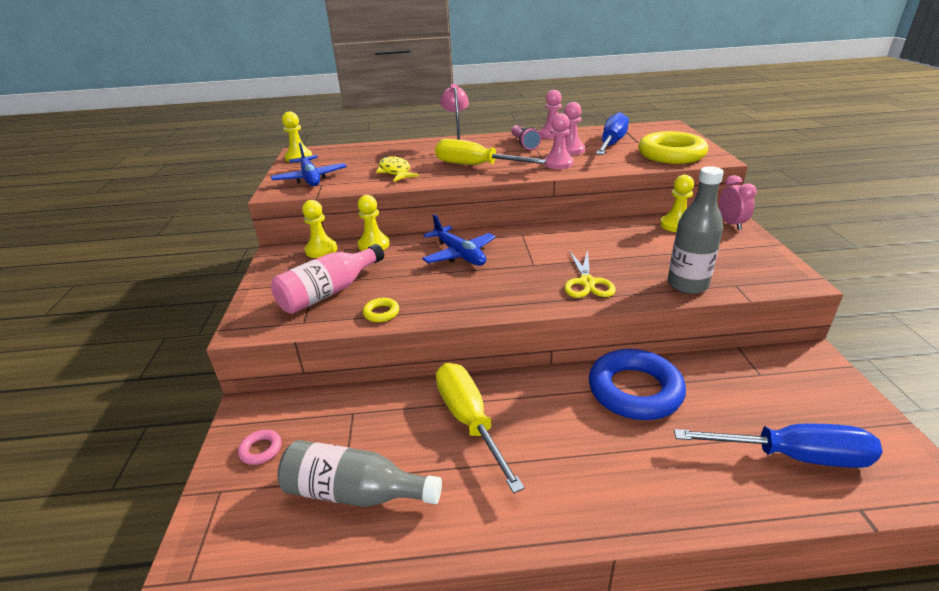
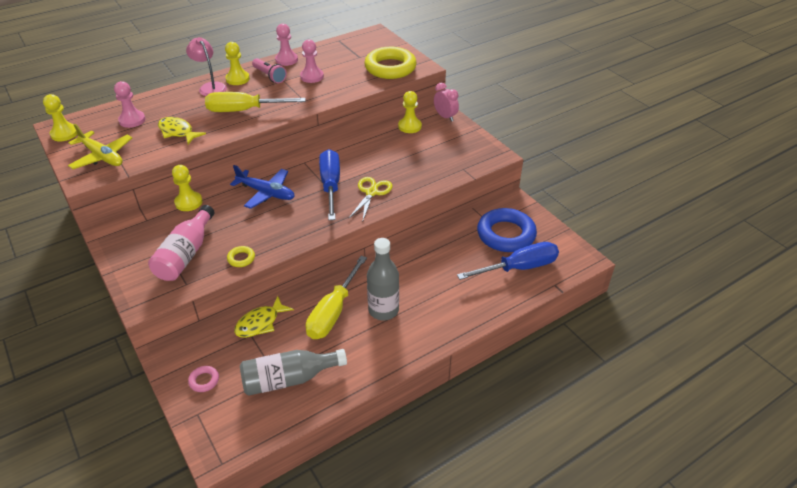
camera: 30 degrees left, 10 degrees up
(310, 178) = (102, 156): blue plane -> yellow plane
(321, 250) = (145, 219): yellow pawn -> yellow pawn (237, 79)
(373, 402) = (260, 323): none -> yellow fish
(469, 421) = (333, 312): yellow screwdriver -> yellow screwdriver turned 105 degrees counterclockwise
(558, 163) = (310, 94): pink pawn -> pink pawn (132, 120)
(587, 282) = (371, 192): yellow scissors -> yellow scissors turned 135 degrees counterclockwise
(611, 143) = (340, 63): blue screwdriver -> blue screwdriver (330, 185)
(634, 390) = (424, 257): blue ring -> blue ring (506, 234)
(687, 285) = (435, 176): grey bottle -> grey bottle (383, 310)

